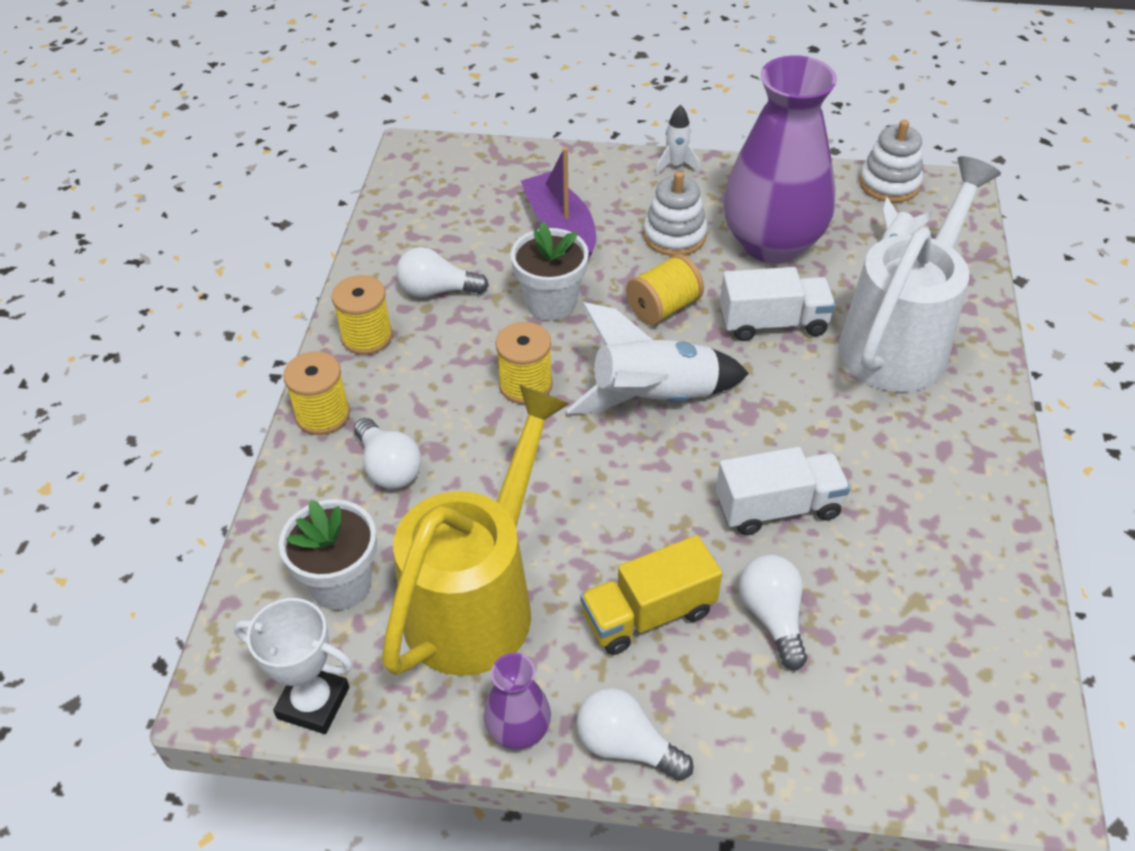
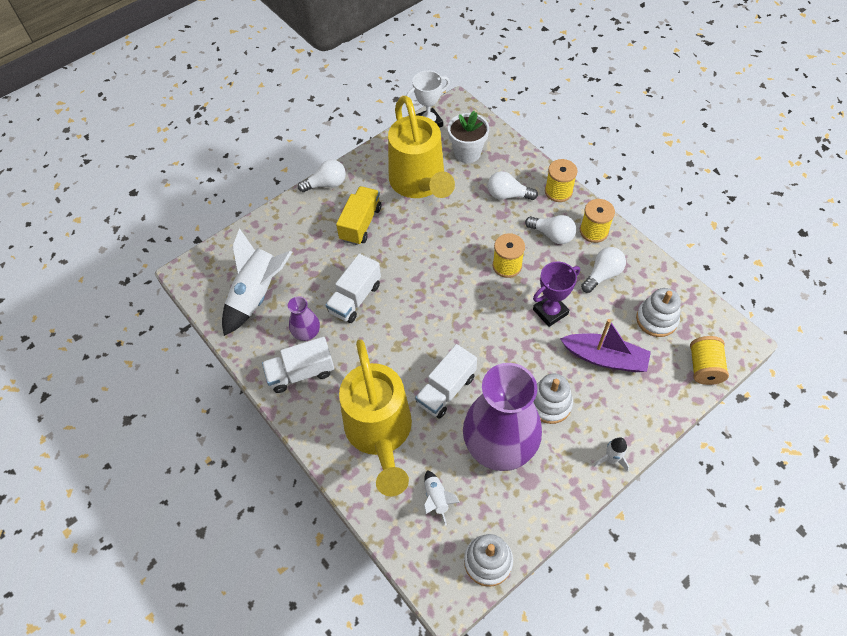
camera: 135 degrees right, 10 degrees up
(456, 216) = (656, 319): none -> white stacking toy
(518, 730) = (362, 163): purple vase -> purple vase (306, 333)
(551, 303) = (550, 312): white flower pot -> purple trophy
(654, 398) = (452, 304): white rocket -> white rocket (257, 295)
(663, 308) = (502, 354): yellow spool -> yellow spool (704, 367)
(772, 617) = (318, 256): white light bulb -> white light bulb (552, 235)
(900, 340) = (380, 433): white watering can -> yellow watering can
(949, 473) = (301, 373): none -> white truck

